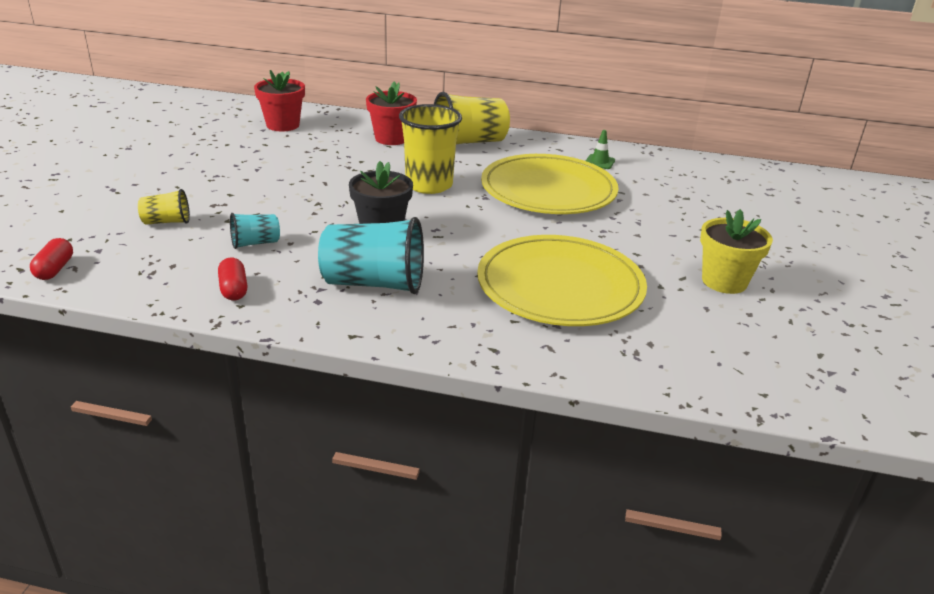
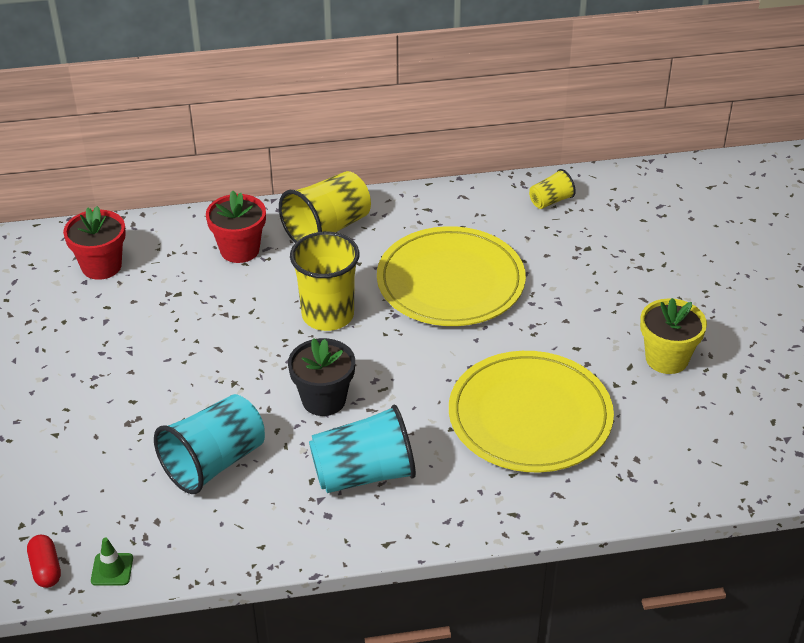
camera: 20 degrees left, 10 degrees up
(167, 222) = (101, 465): yellow cup -> yellow cup (550, 201)
(233, 289) = (240, 529): red capsule -> none
(255, 243) = (214, 462): turquoise cup -> turquoise cup, size x1.96
(599, 162) = (479, 218): green traffic cone -> green traffic cone (112, 569)

